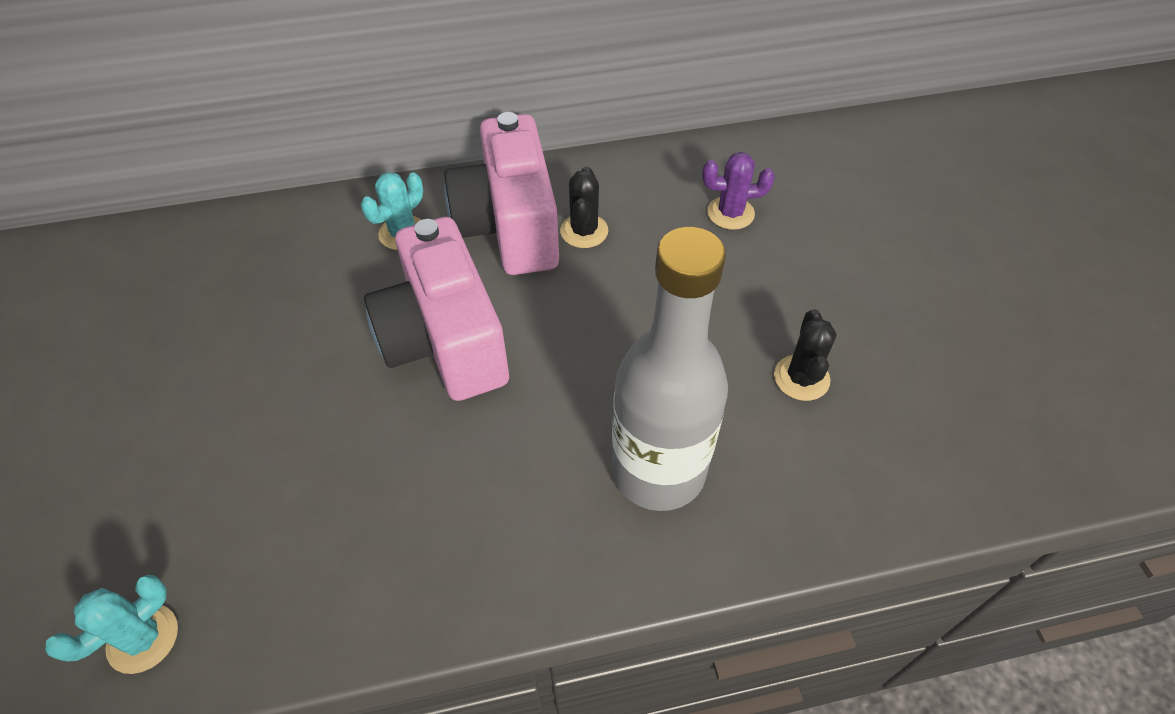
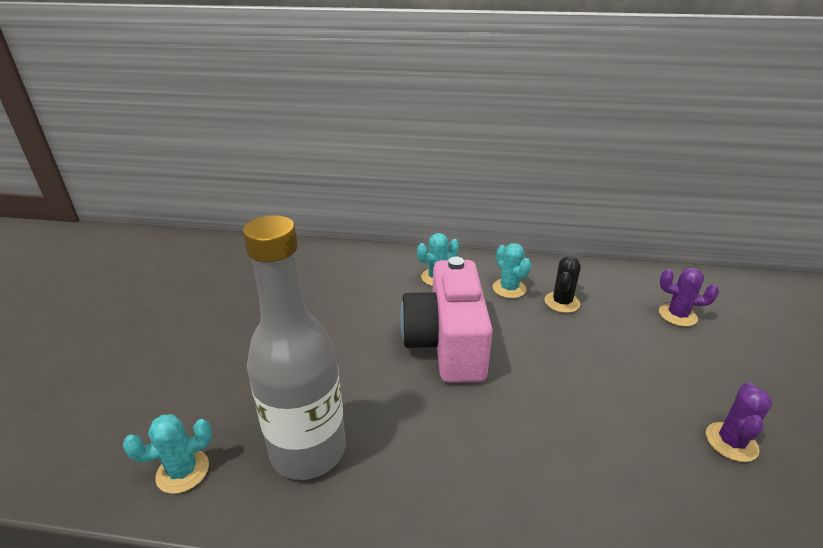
camera: 20 degrees right, 20 degrees down
(509, 226) = (509, 288): pink camera -> turquoise cactus
(658, 471) = (593, 476): grey bottle -> grey bottle (308, 450)
(801, 378) = (731, 442): black cactus -> purple cactus

